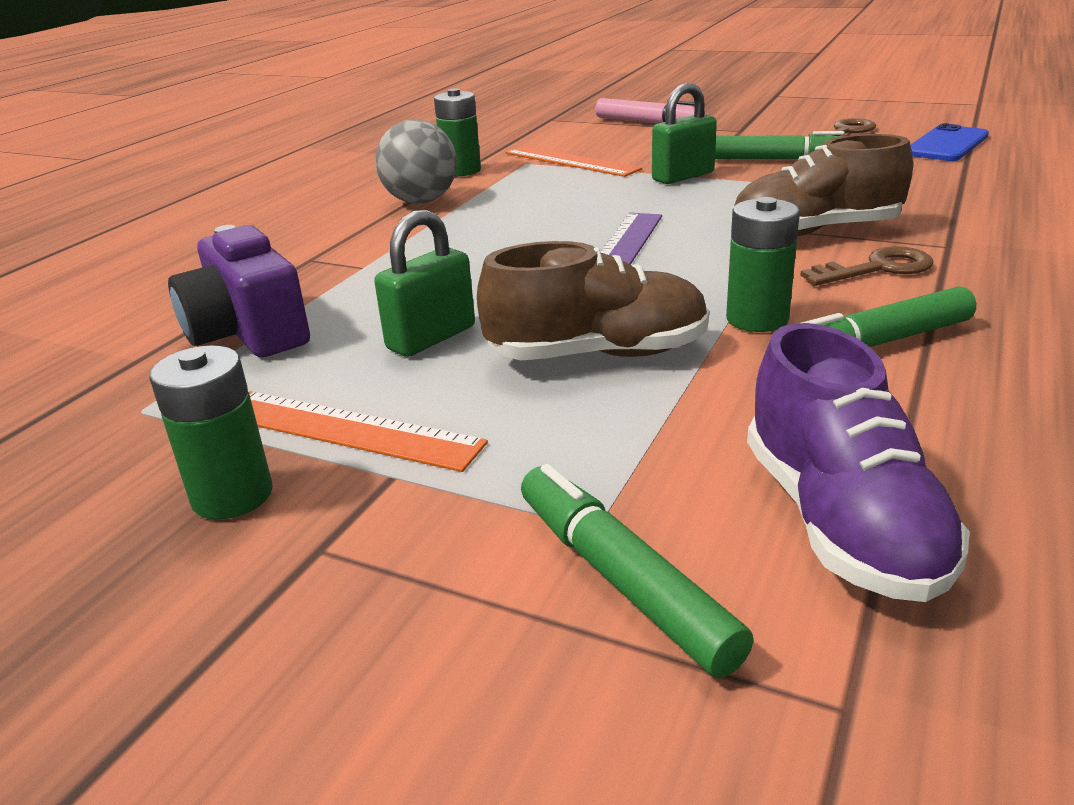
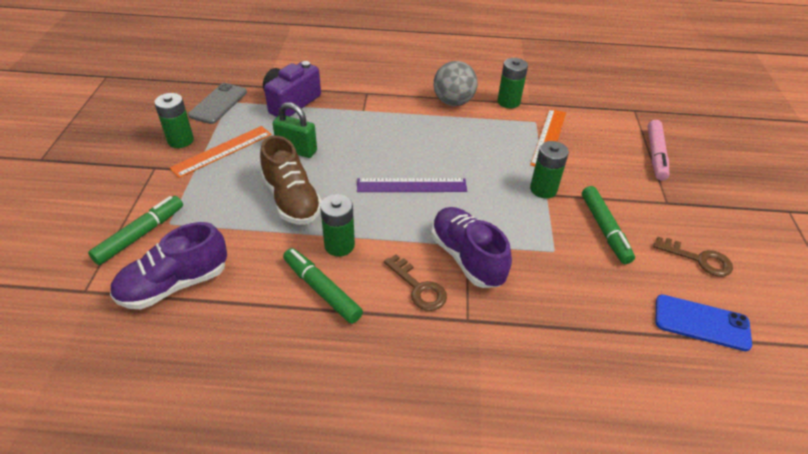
camera: 65 degrees right, 15 degrees up
(128, 426) = (218, 104): none -> grey phone
(347, 430) = (222, 151): orange ruler -> orange ruler turned 45 degrees clockwise
(683, 176) = (543, 189): green padlock -> green battery
(815, 232) = (467, 258): brown shoe -> purple shoe

